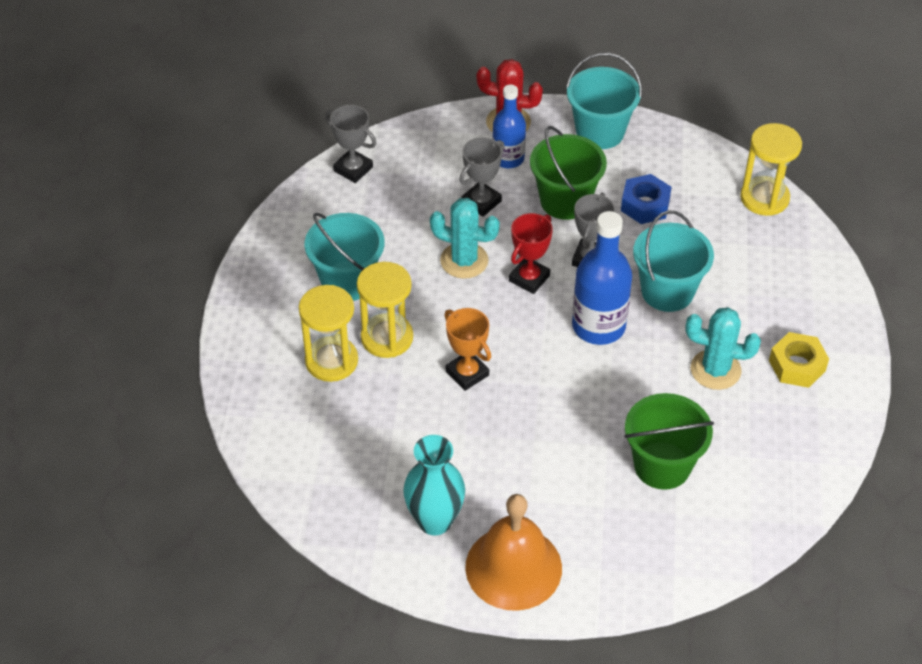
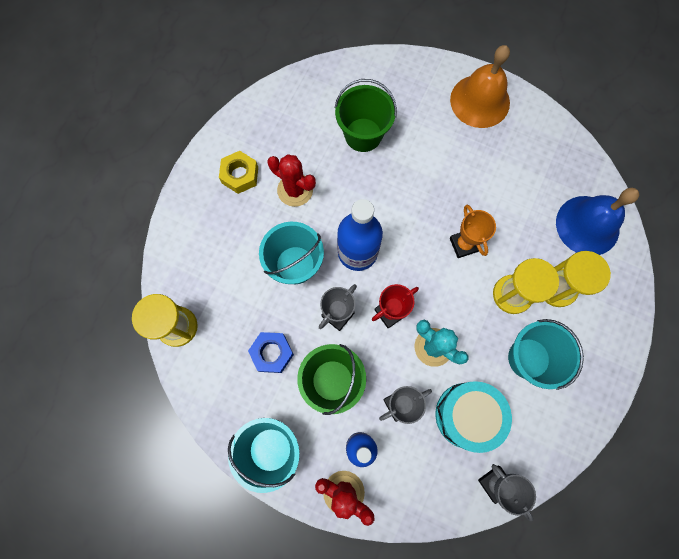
camera: 160 degrees left, 25 degrees up
(308, 444) = (587, 225): none -> blue bell
(402, 213) = (467, 415): none -> turquoise drum
(435, 521) = (518, 144): turquoise vase -> none
(715, 370) = (295, 190): turquoise cactus -> red cactus

